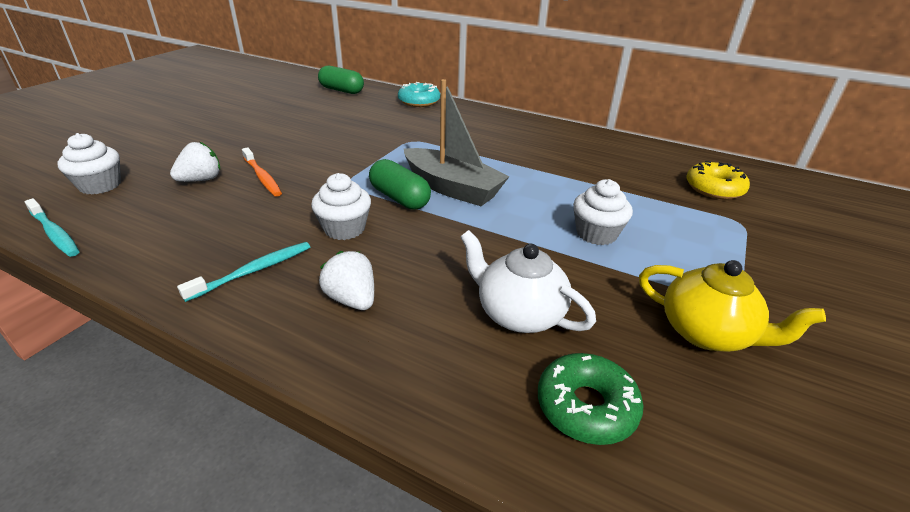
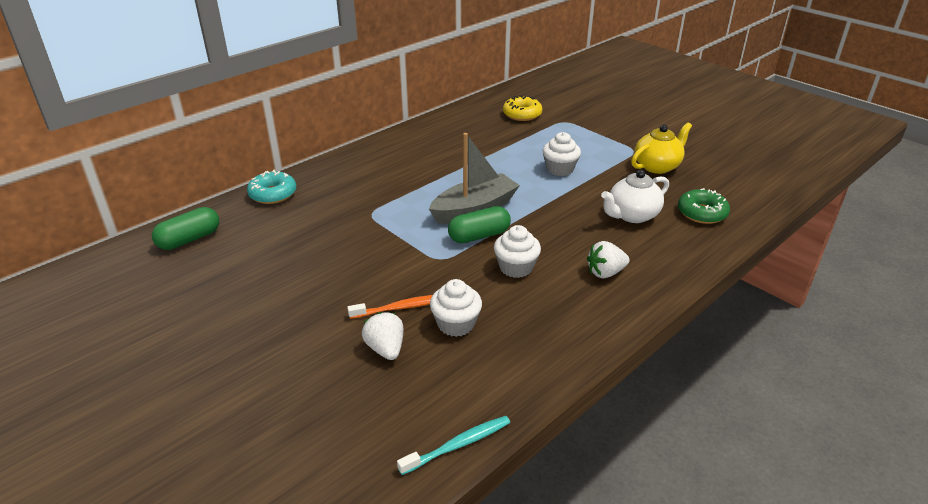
camera: 70 degrees left, 0 degrees up
(100, 185) = (359, 427): white cupcake -> white cupcake (456, 324)
(254, 271) = (561, 315): turquoise toothbrush -> none

